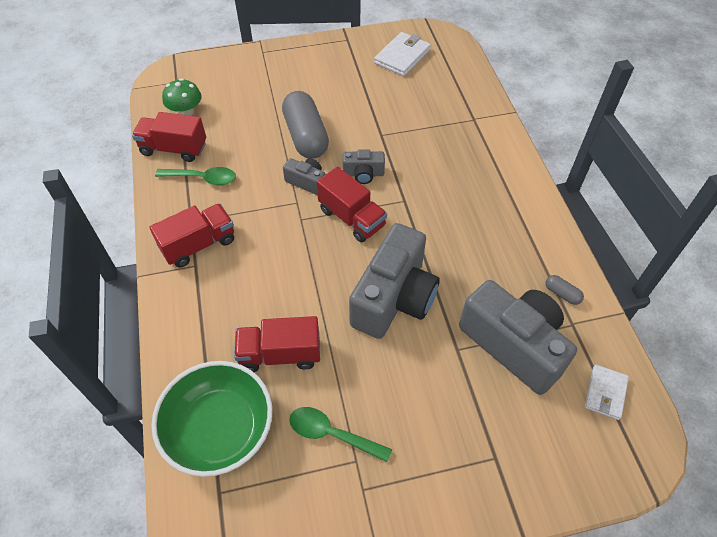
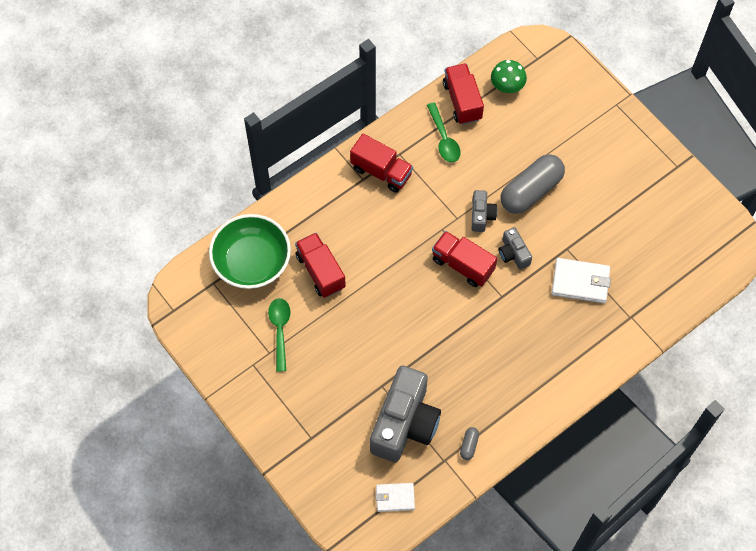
camera: 65 degrees right, 10 degrees up
(351, 218) = (462, 265): red truck -> red truck turned 105 degrees clockwise
(394, 298) = (403, 326): grey camera -> none
(402, 57) = (681, 224): white wallet -> white wallet (580, 282)

